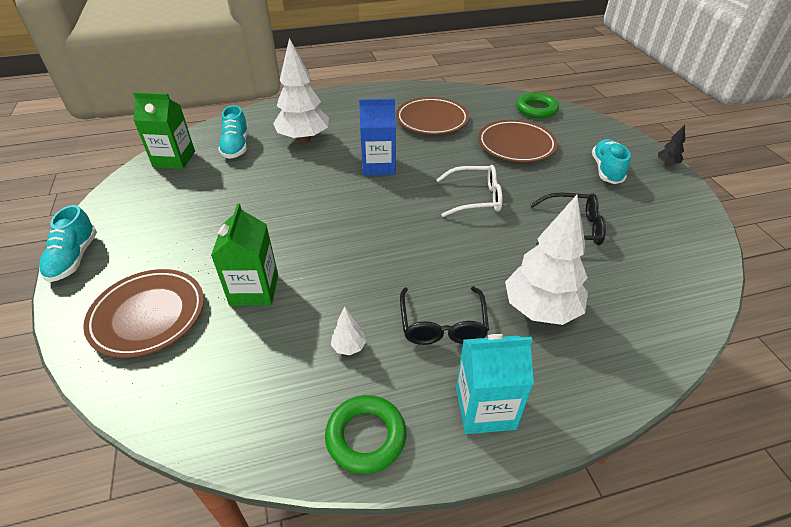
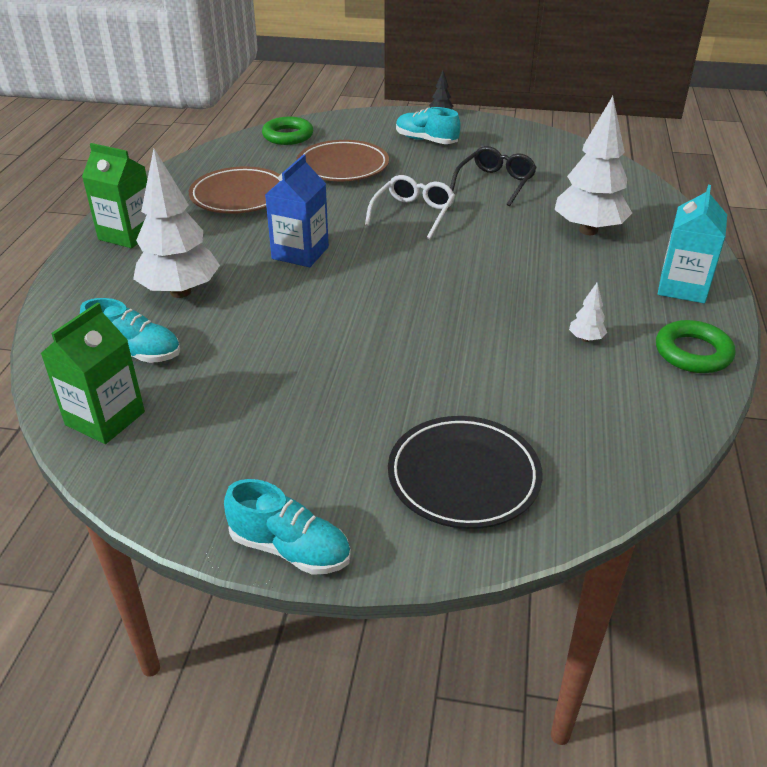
camera: 65 degrees left, 5 degrees down
(148, 315) = (463, 477): brown plate -> black plate
(254, 289) = (466, 385): green carton -> green carton (127, 234)
(442, 325) = (583, 281): black glasses -> none

